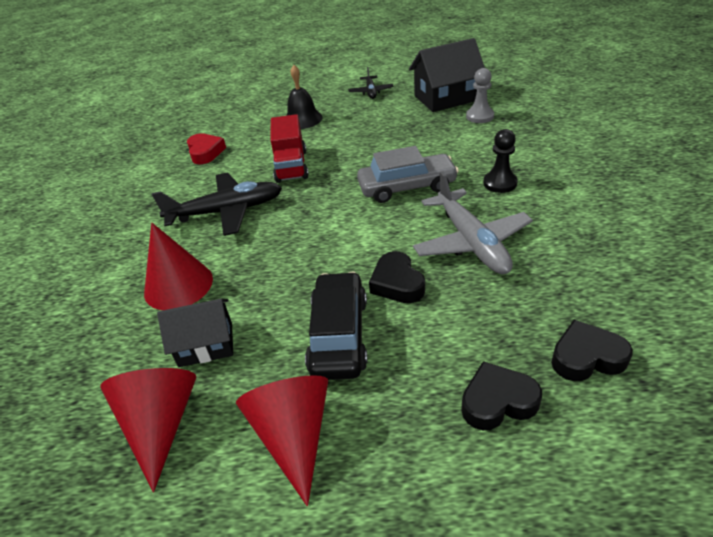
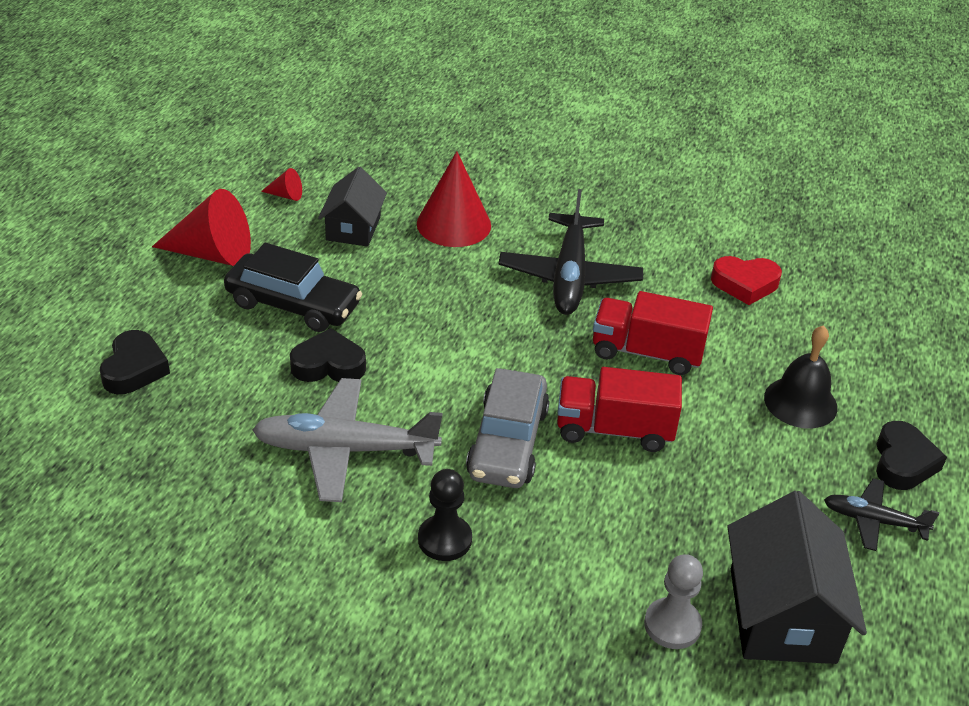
camera: 105 degrees right, 0 degrees up
(161, 424) = (286, 195): red cone -> red cone, size x0.45
(366, 159) = (614, 430): none -> red truck
(586, 357) = (118, 447): black heart -> black heart (903, 462)

